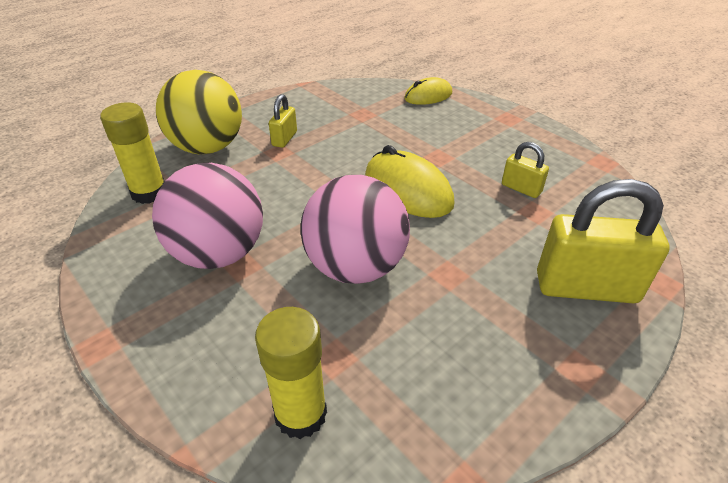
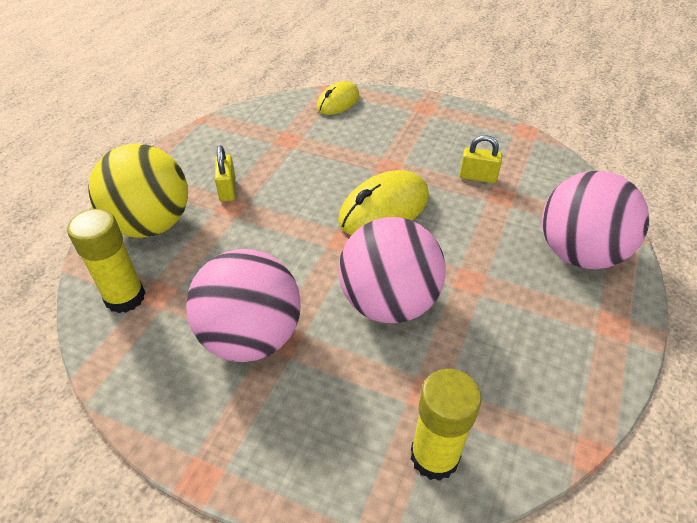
camera: 25 degrees left, 5 degrees up
(408, 190) = (384, 209): yellow mouse -> yellow mouse turned 60 degrees counterclockwise
(586, 287) = (578, 253): yellow padlock -> pink ball

